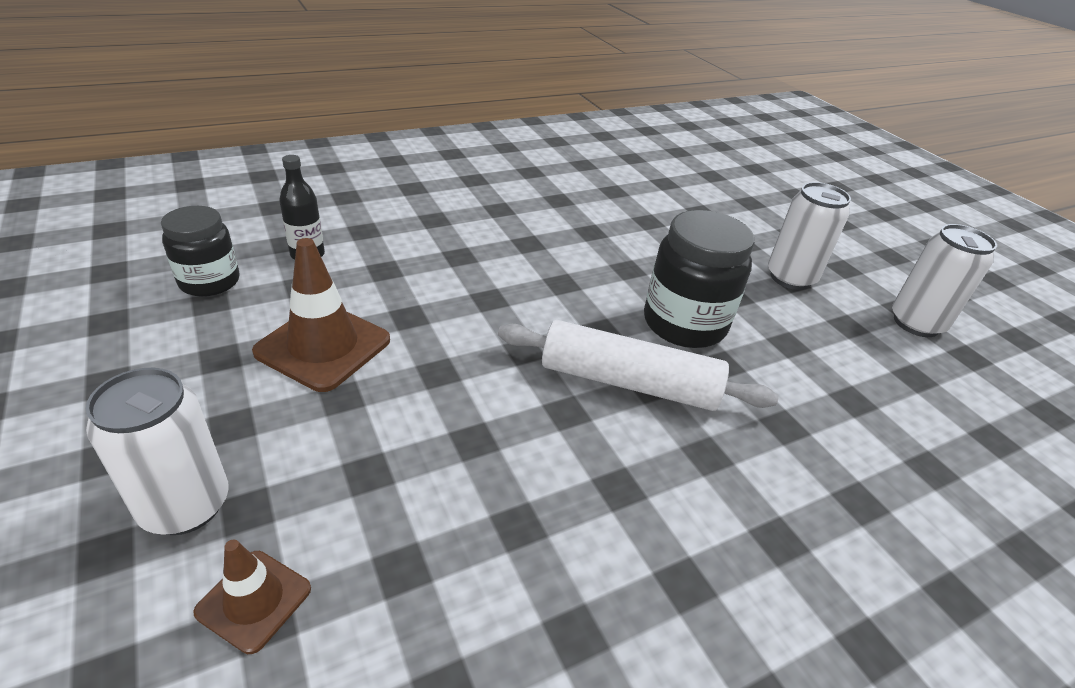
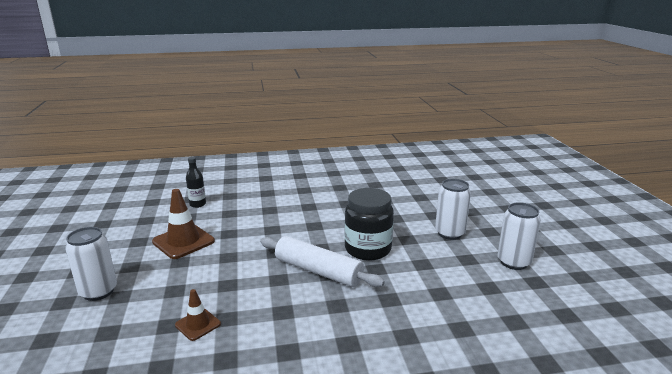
camera: 20 degrees right, 15 degrees down
(210, 282) = (149, 212): black jar -> none
(254, 600) = (106, 325): brown traffic cone -> brown traffic cone (198, 324)

